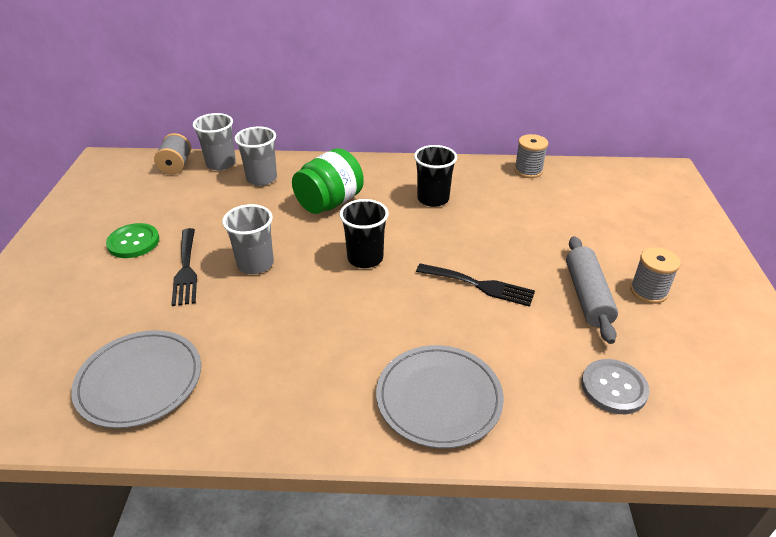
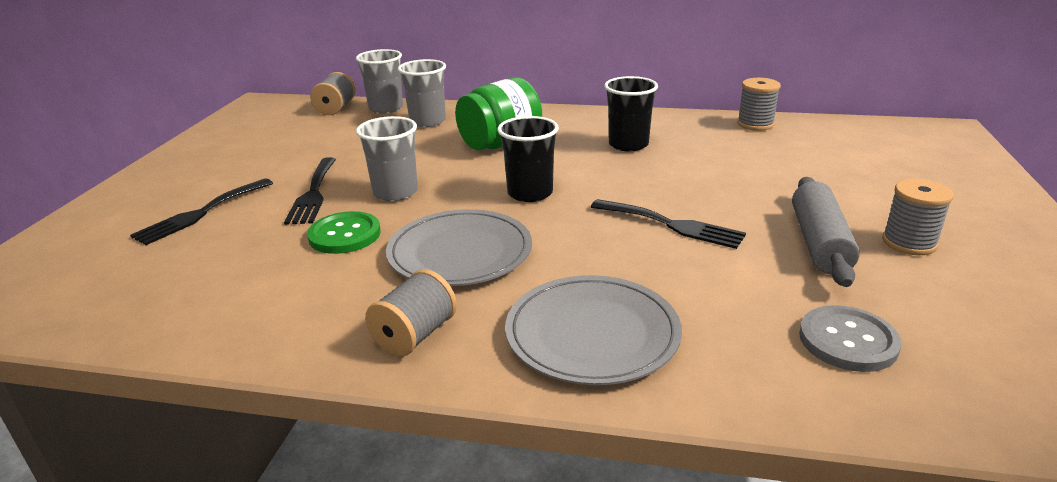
camera: 10 degrees right, 10 degrees down
(94, 299) = (200, 213): none -> black fork
(133, 242) = (264, 168): green button -> green button (344, 235)
(139, 381) = (219, 290): grey plate -> grey plate (460, 252)
(309, 412) = (415, 335): none -> grey spool

